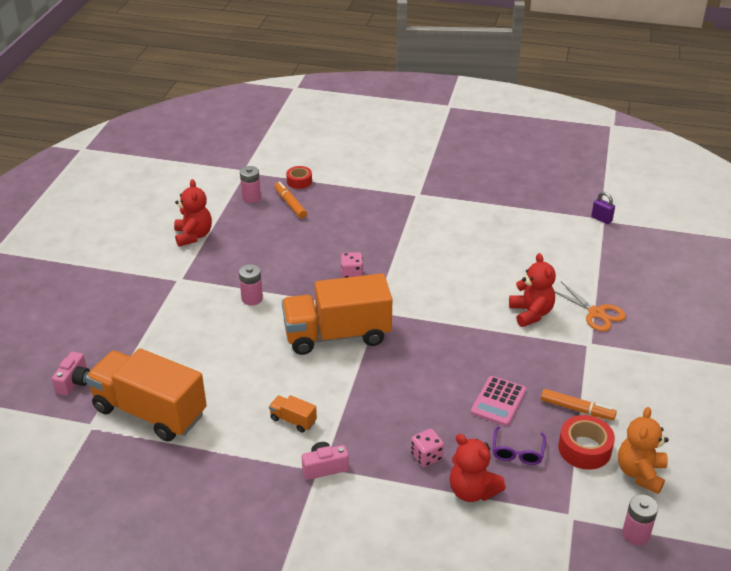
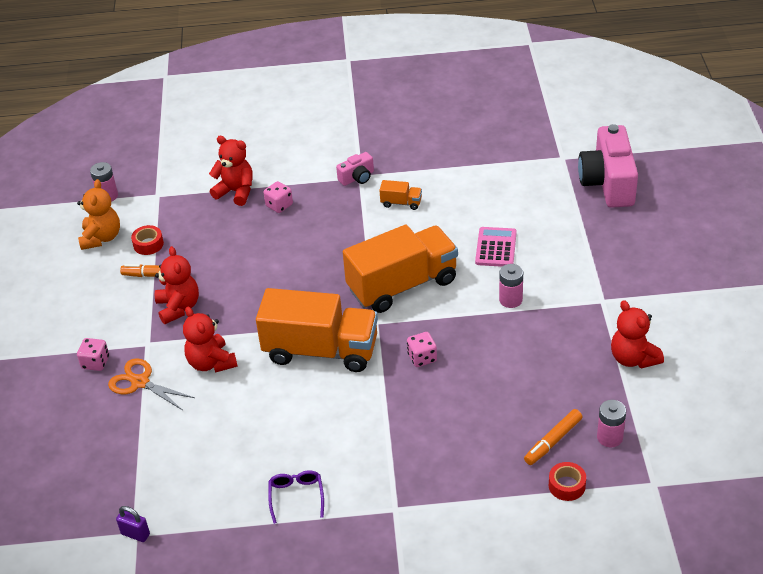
camera: 165 degrees right, 5 degrees up
(74, 382) = (608, 183): pink camera -> pink camera, size x2.11
(150, 412) = (524, 178): orange truck -> orange truck (321, 350)
(290, 204) = (553, 441): orange marker -> orange marker turned 90 degrees clockwise
(498, 401) = (228, 264): pink calculator -> pink calculator (496, 247)
(517, 452) = (205, 227): purple glasses -> purple glasses (296, 496)
(556, 369) = (178, 307): none -> red teddy bear
(584, 449) = (148, 244): red tape -> red tape, size x0.66
(638, 339) = (95, 362): none -> pink dice

